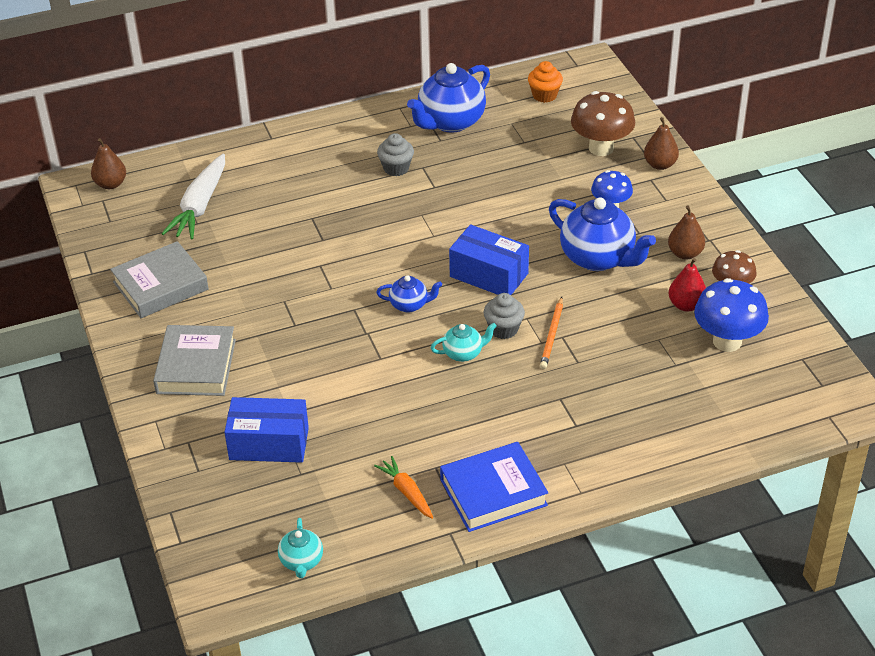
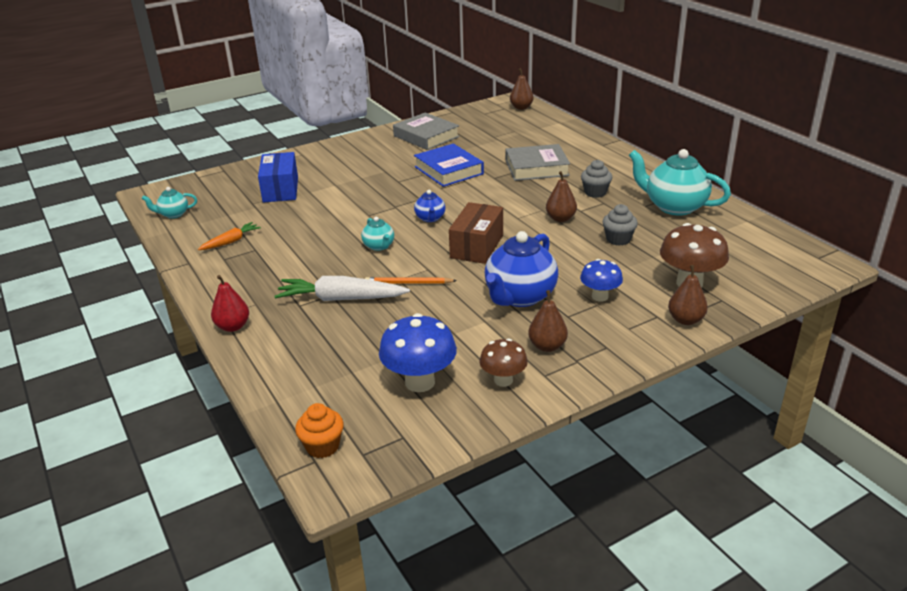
camera: 80 degrees right, 10 degrees down
(196, 366) = (351, 158): grey book -> grey book (536, 168)
(199, 206) = (512, 134): white carrot -> white carrot (340, 299)
(448, 204) = (560, 218): none -> brown pear
(450, 122) = (674, 206): blue teapot -> turquoise teapot
(489, 275) = (477, 246): blue box -> brown box
(493, 492) = (226, 275): blue book -> blue book (449, 170)
(503, 329) = (411, 260): grey cupcake -> grey cupcake (618, 239)
(544, 95) = (751, 245): orange cupcake -> orange cupcake (322, 446)
(686, 305) = (468, 352): red pear -> red pear (233, 326)

